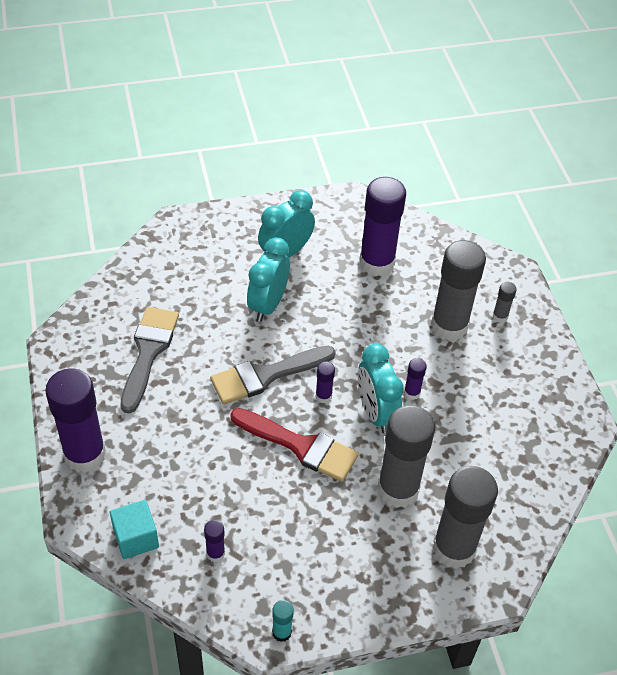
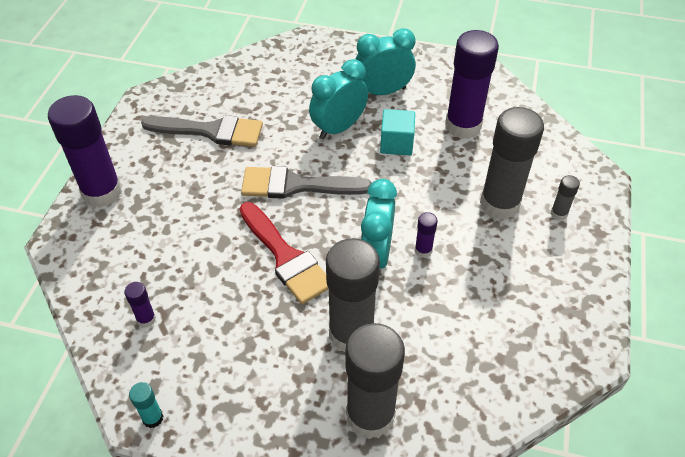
camera: 30 degrees right, 0 degrees up
(136, 538) = (91, 277): turquoise cube -> turquoise cube (396, 143)
(148, 352) = (211, 131): grey brush -> grey brush turned 60 degrees clockwise
(323, 396) = (336, 222): purple glue stick -> none

